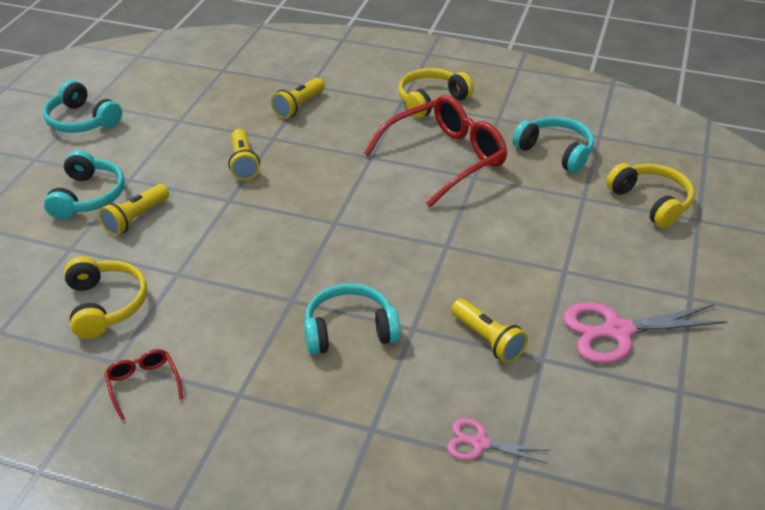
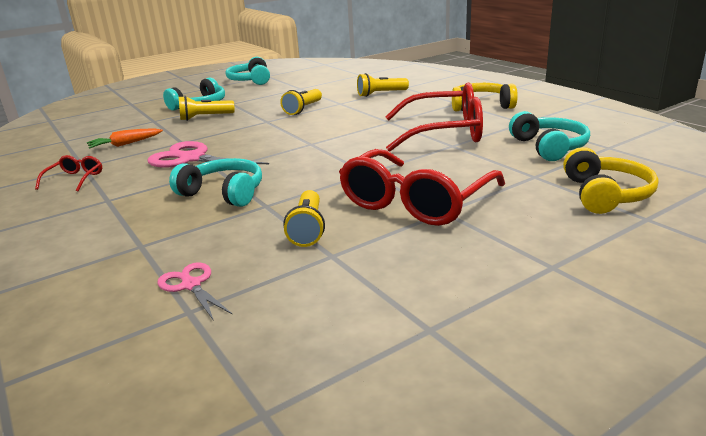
camera: 40 degrees right, 15 degrees down
(106, 305) = (125, 144): yellow headphones -> orange carrot
(531, 268) = (415, 202): none -> red glasses
(616, 331) = (430, 263): pink scissors -> pink scissors (191, 158)

